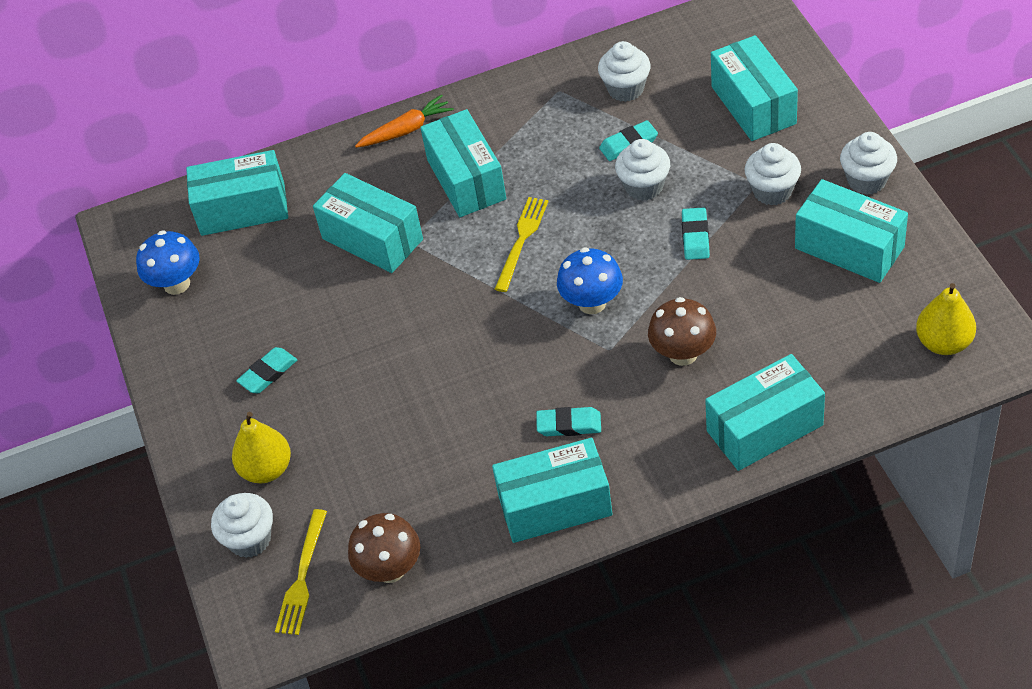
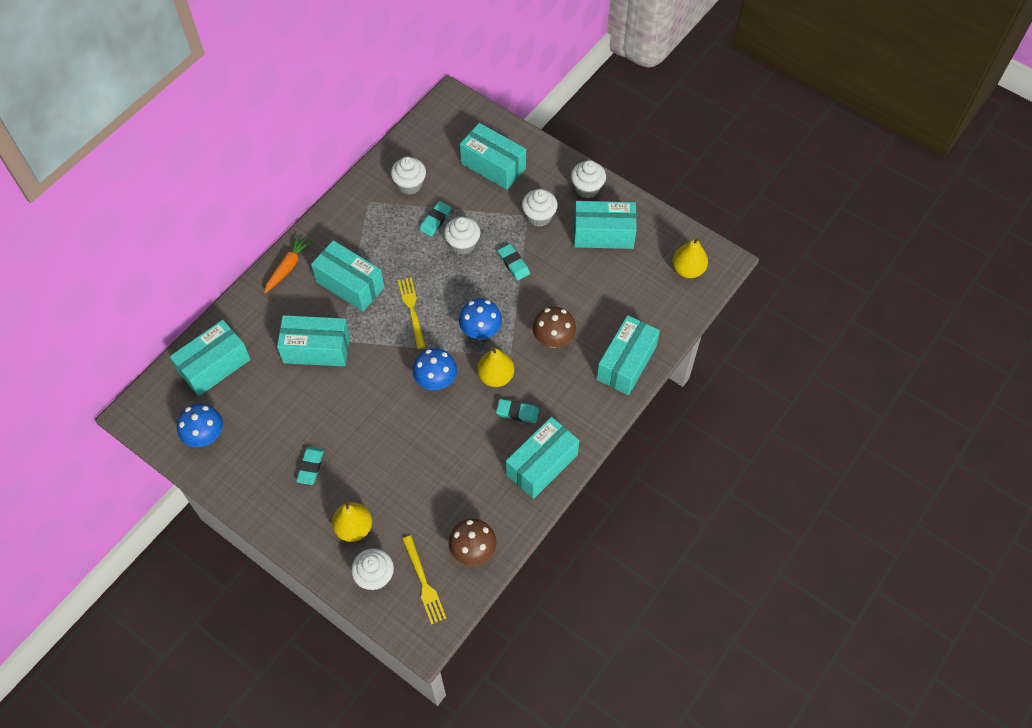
camera: 40 degrees left, 10 degrees up
(491, 339) = (436, 381): none -> blue mushroom
(569, 425) = (517, 412): turquoise eraser -> turquoise eraser turned 45 degrees clockwise
(572, 367) = (495, 376): none -> yellow pear

